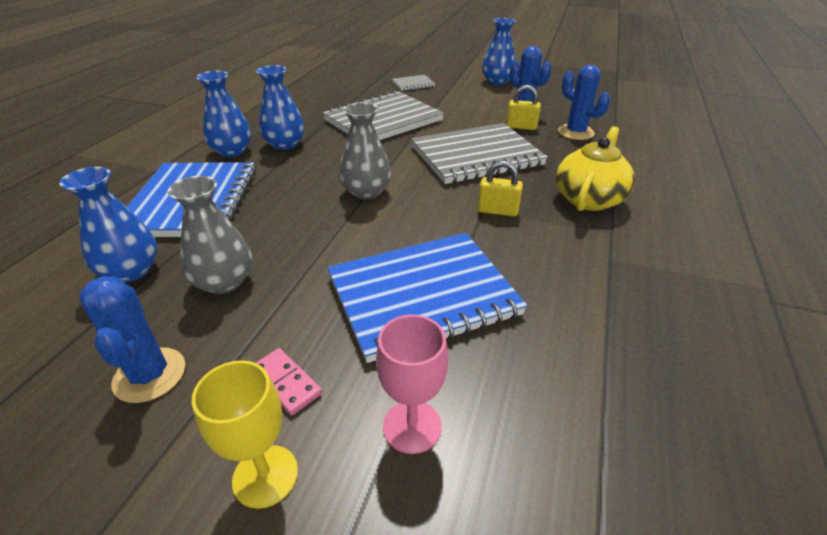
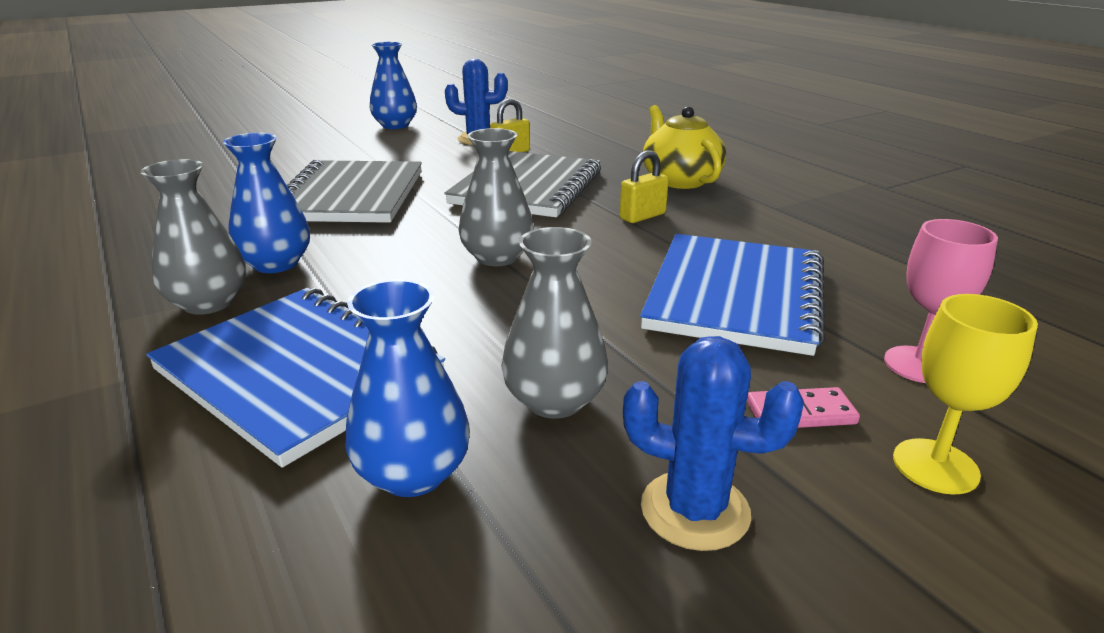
camera: 50 degrees left, 10 degrees down
(232, 151) = (208, 303): blue vase -> grey vase
(413, 84) = (299, 154): grey notebook -> none
(575, 132) = (565, 141): blue cactus -> none

